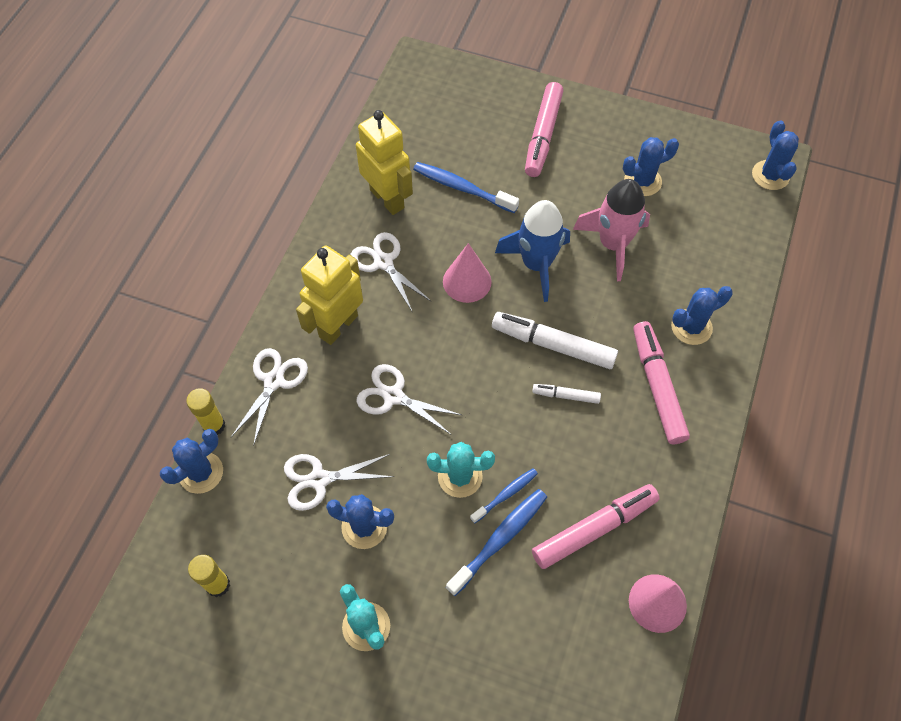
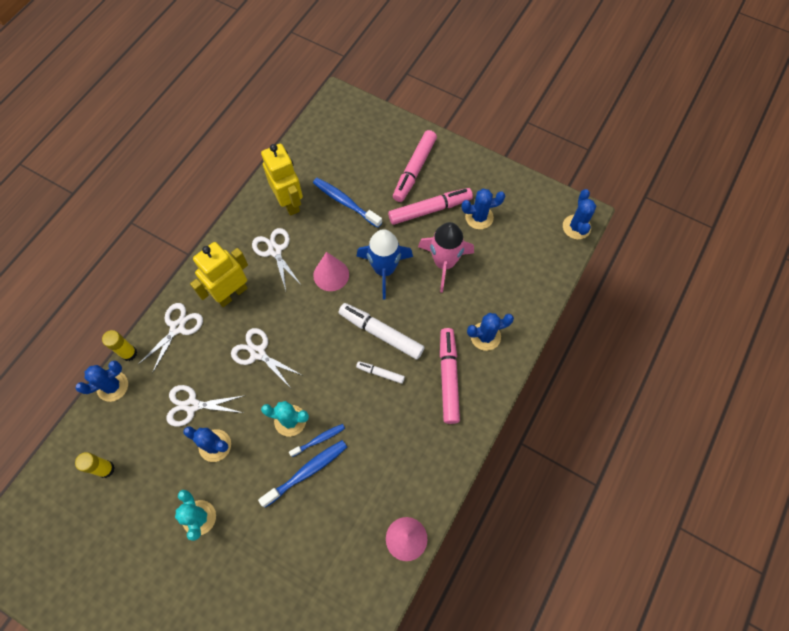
camera: 10 degrees right, 5 degrees up
(594, 528) = (375, 476): pink marker -> pink marker (430, 209)

